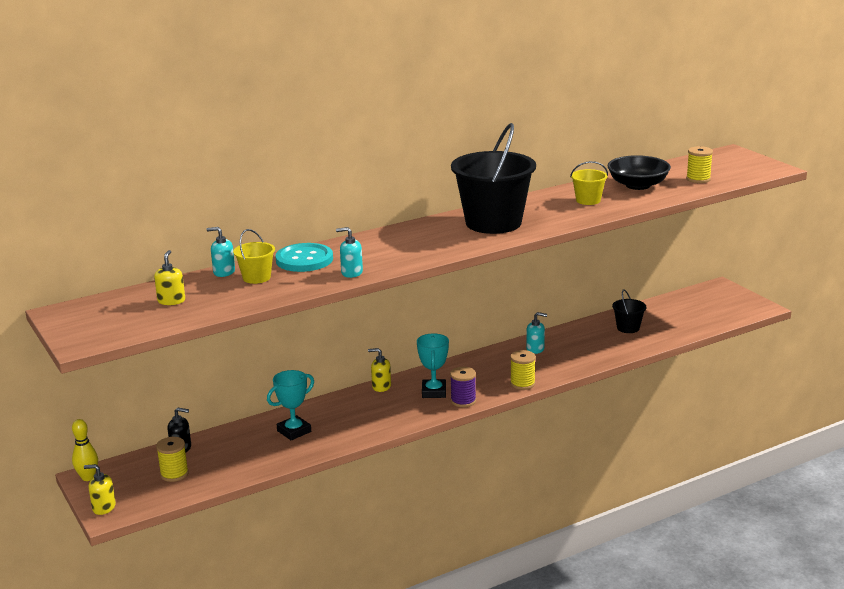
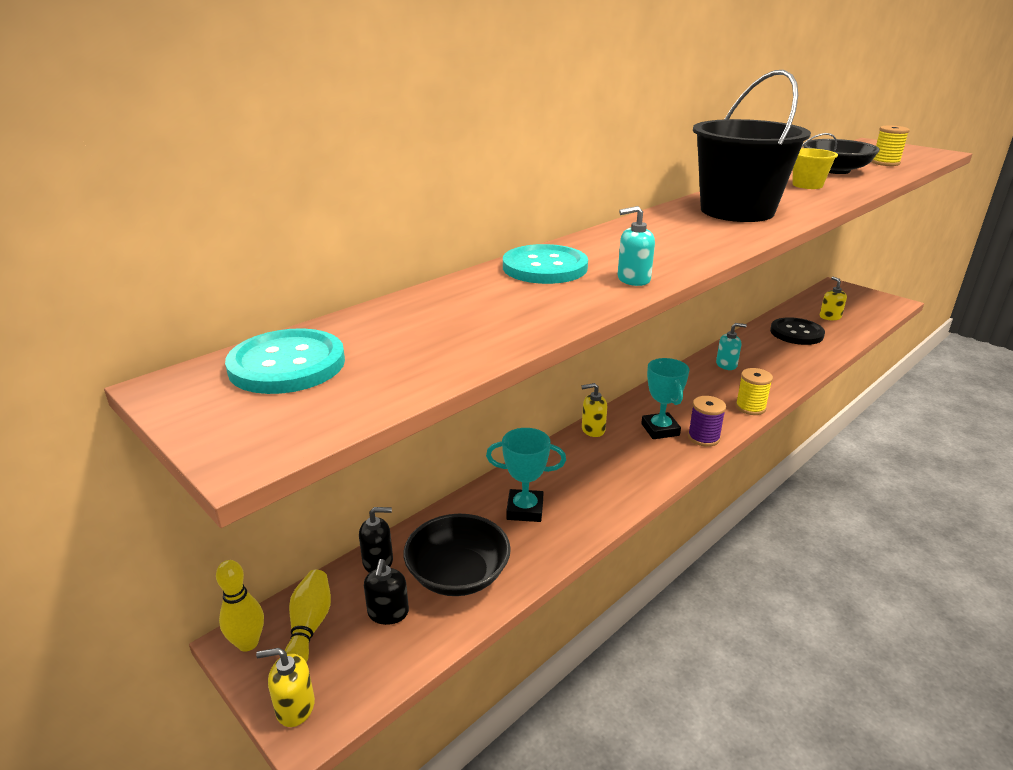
camera: 15 degrees left, 5 degrees up
(116, 307) = (287, 364): none -> turquoise button
(125, 475) = (309, 627): none -> yellow bowling pin
(171, 301) = (383, 345): yellow soap dispenser -> yellow soap dispenser (830, 317)
(174, 474) = (388, 613): yellow spool -> black soap dispenser
(224, 272) = (438, 292): turquoise soap dispenser -> none
(227, 461) = (458, 574): none -> black bowl
(256, 277) = (497, 297): yellow bucket -> none
(294, 431) = (525, 510): turquoise trophy -> turquoise trophy turned 60 degrees clockwise
(628, 328) = (796, 333): black bucket -> black button

